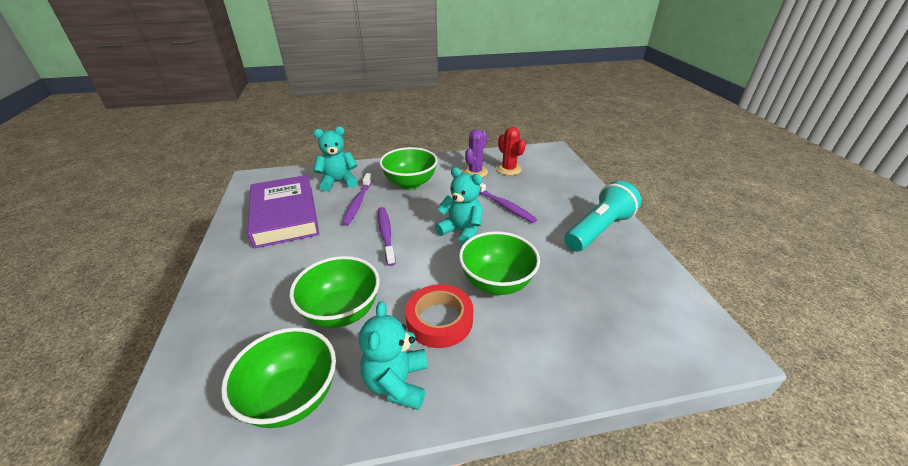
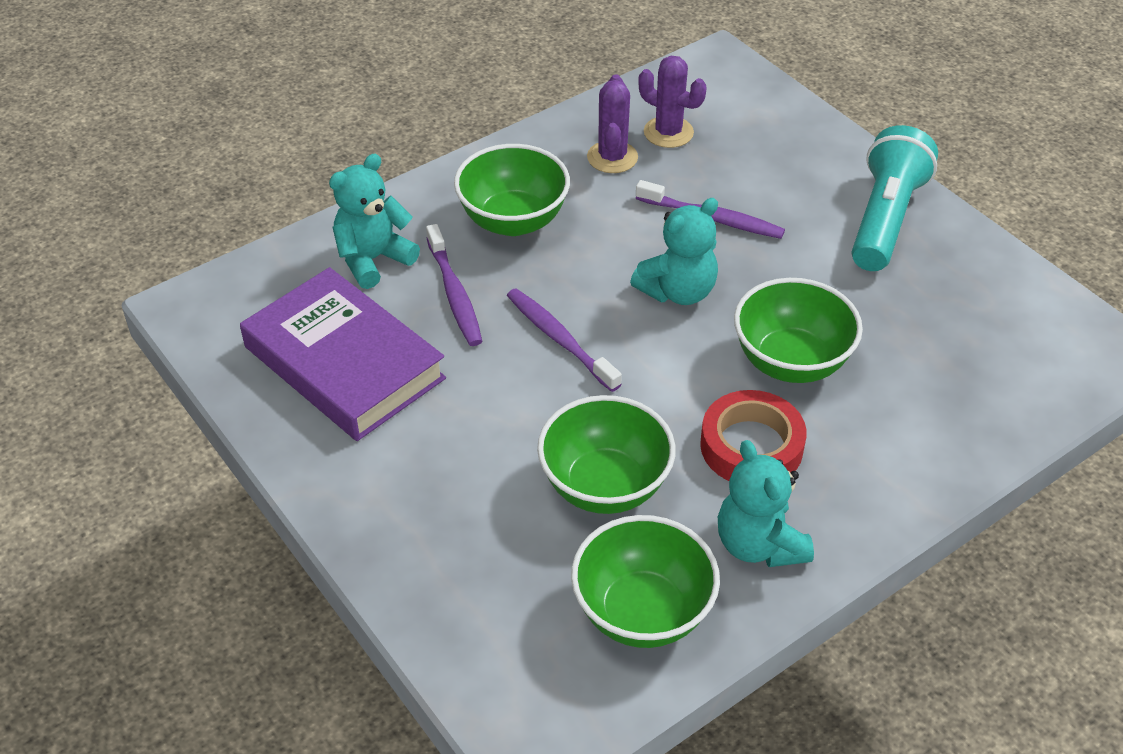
camera: 25 degrees left, 10 degrees up
(461, 231) = (678, 291): turquoise teddy bear -> turquoise teddy bear turned 135 degrees clockwise
(509, 169) = (668, 132): red cactus -> purple cactus

